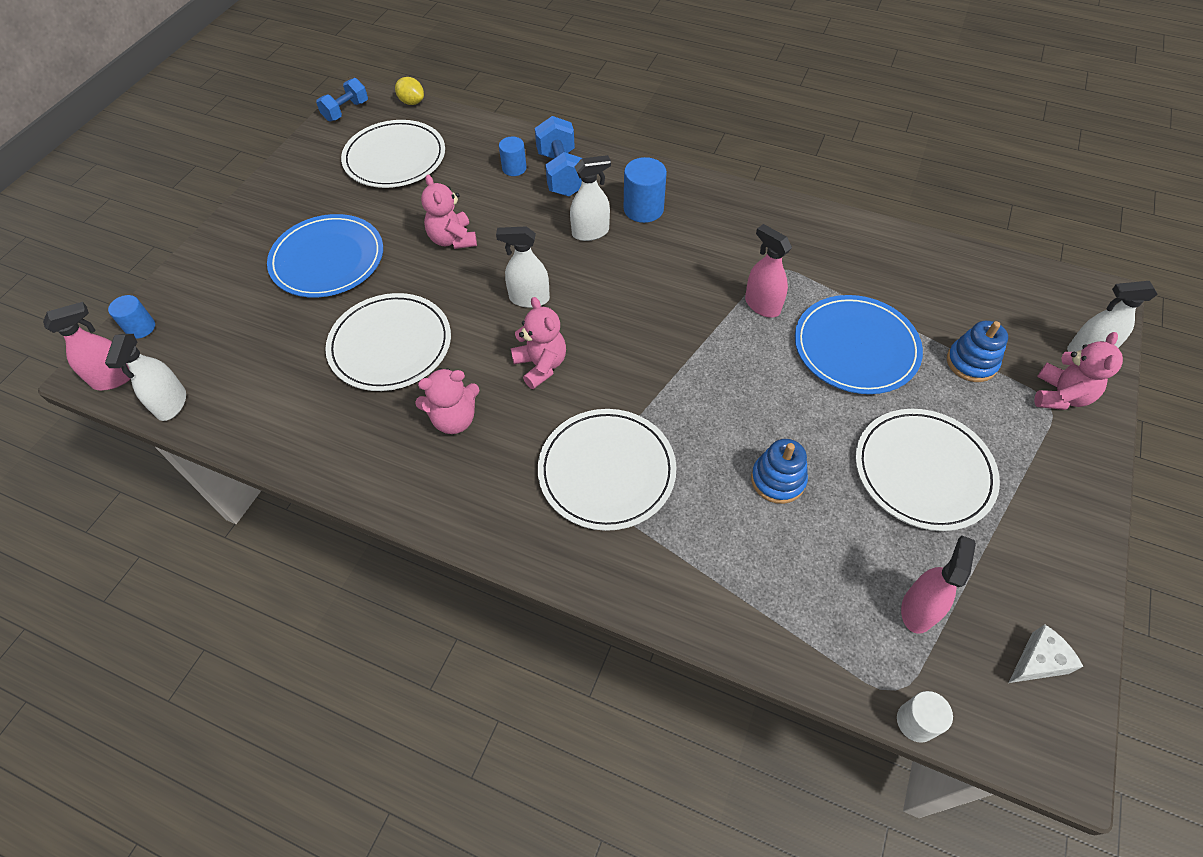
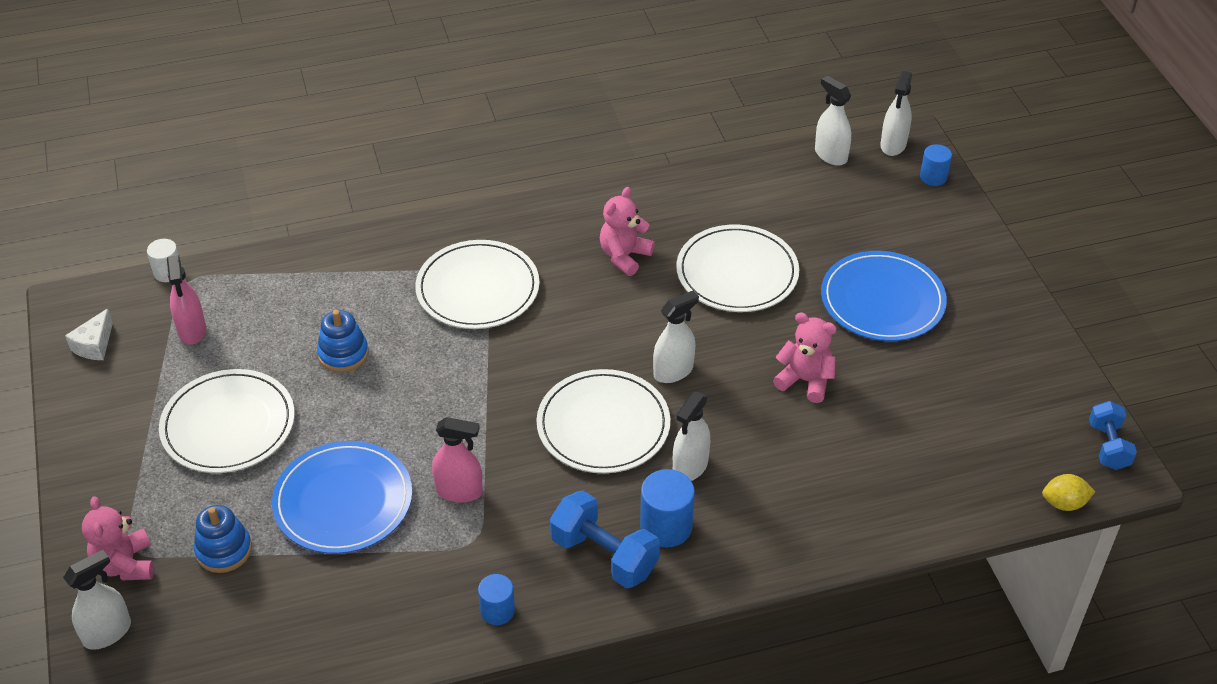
camera: 140 degrees right, 10 degrees down
(115, 378) = (893, 145): pink spray bottle -> white spray bottle
(395, 158) = (976, 426): white plate -> white plate (603, 425)
(514, 168) = (848, 491): blue cylinder -> blue cylinder (497, 611)
(541, 365) = (602, 327): pink teddy bear -> none
(561, 174) = (793, 516): blue dumbbell -> blue dumbbell (604, 555)

